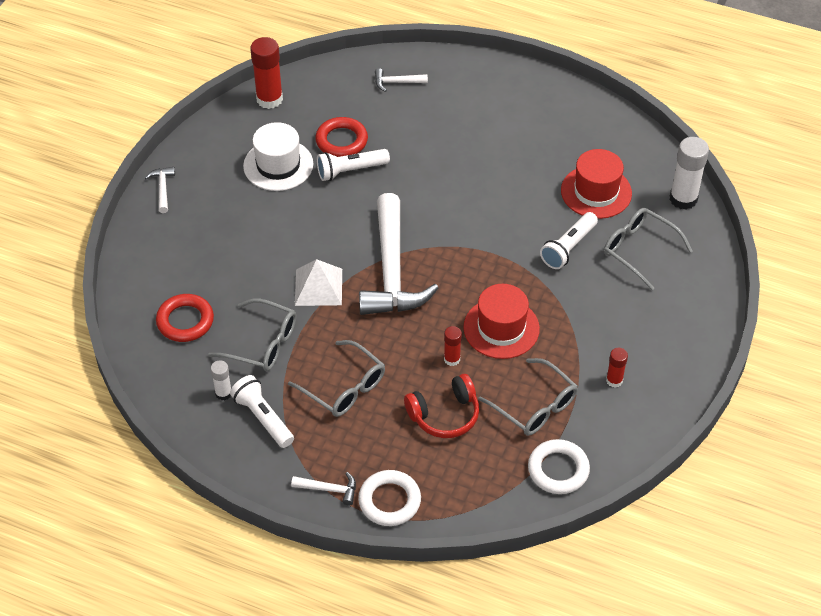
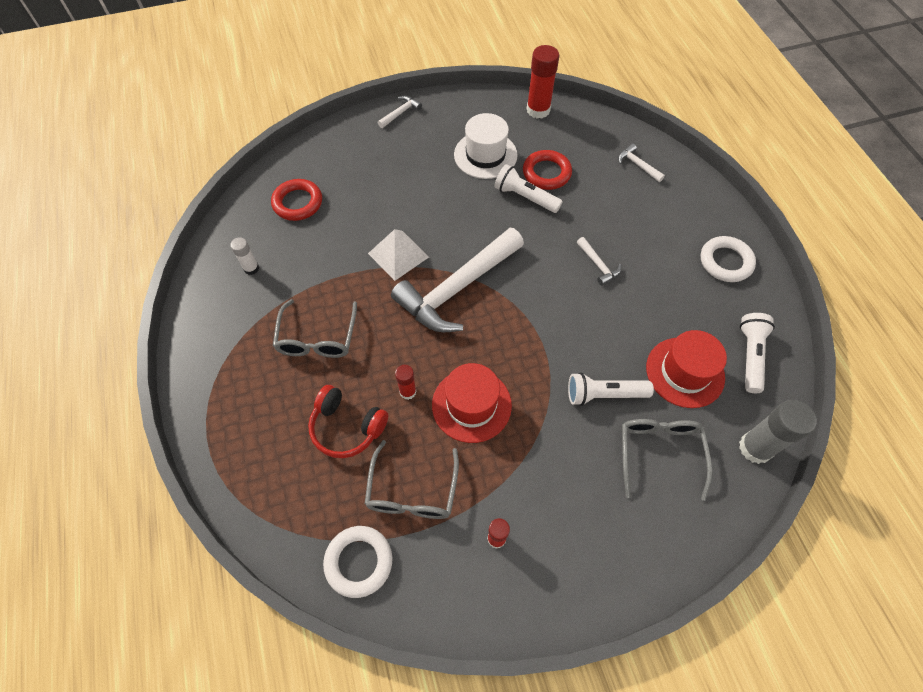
camera: 50 degrees right, 10 degrees up
(262, 343) = (316, 259): grey glasses -> none
(263, 418) = (247, 307): white flashlight -> white flashlight (750, 356)
(329, 489) = (211, 398): white hammer -> white hammer (598, 265)
(389, 501) = (229, 449): white ring -> white ring (725, 262)
(683, 199) = (755, 448): white glue stick -> grey glue stick

